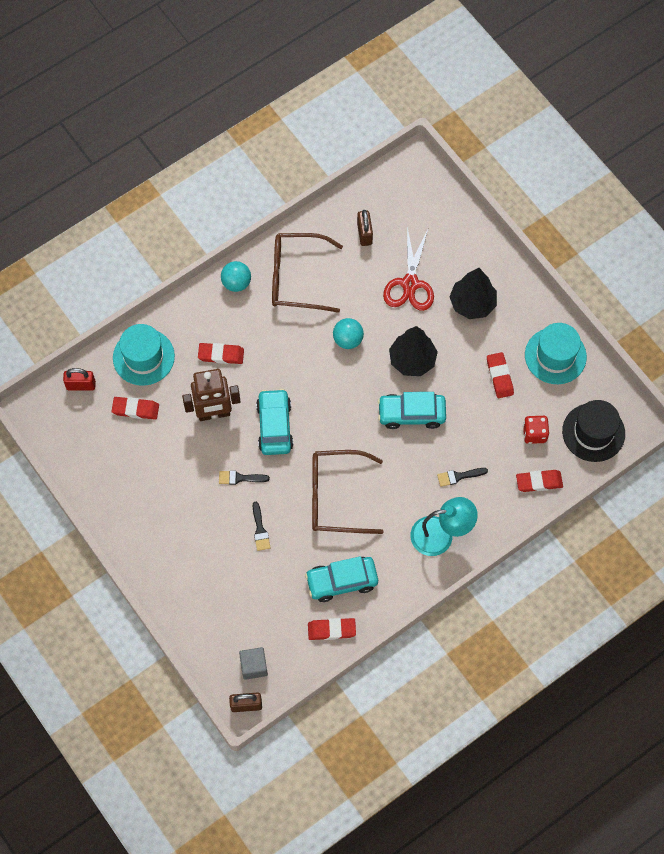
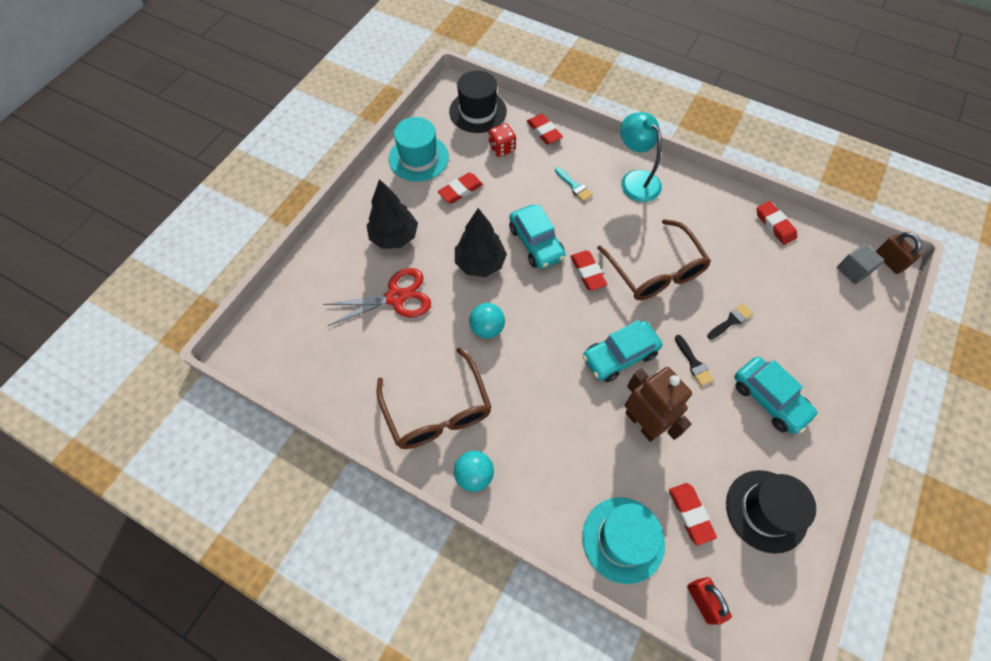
camera: 115 degrees left, 5 degrees down
(110, 461) = (766, 510): none -> black hat
(221, 355) = (572, 449): red eraser -> red eraser (587, 272)
(342, 581) = (728, 234): turquoise car -> turquoise car (769, 399)
(364, 234) = (353, 364): brown padlock -> none
(459, 476) = (574, 186): black brush -> turquoise brush

